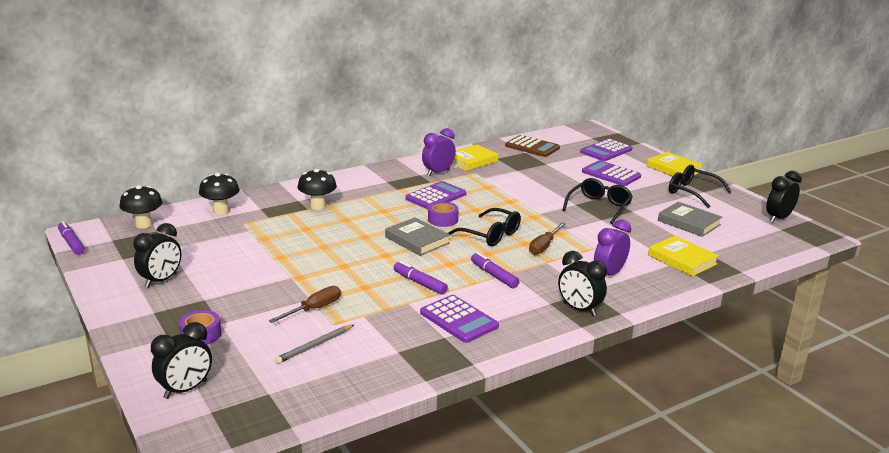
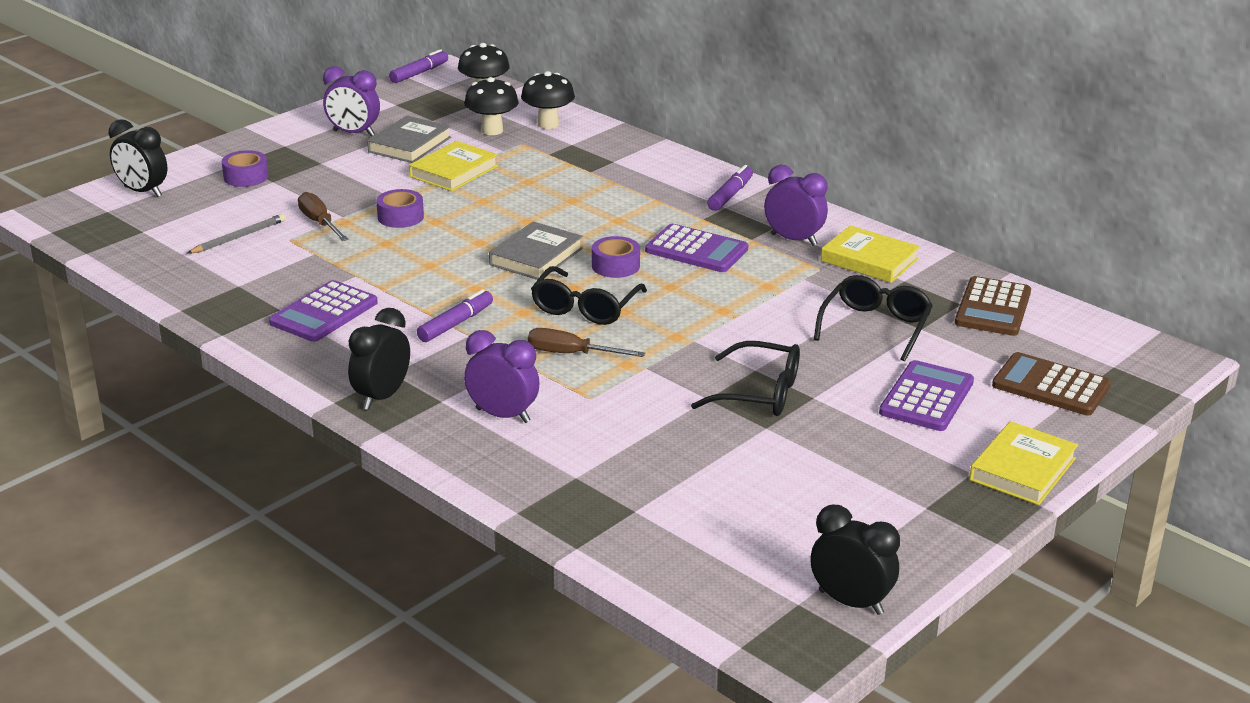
camera: 75 degrees right, 5 degrees up
(161, 280) = (353, 133): black clock -> purple clock
(314, 309) = (319, 223): brown screwdriver -> brown screwdriver turned 150 degrees counterclockwise
(314, 346) = (239, 237): grey pencil -> grey pencil turned 105 degrees clockwise
(318, 206) = (602, 176): black mushroom -> black mushroom (492, 130)
(327, 277) = (400, 217): none -> purple tape
(419, 283) = (410, 275): purple marker -> purple marker (730, 195)
(606, 151) = (1051, 386): purple calculator -> brown calculator
(682, 260) = (591, 483): yellow book -> yellow book (453, 171)
(689, 223) = (753, 490): grey book -> grey book (409, 144)
(692, 192) = (910, 493): black glasses -> black glasses (875, 326)

